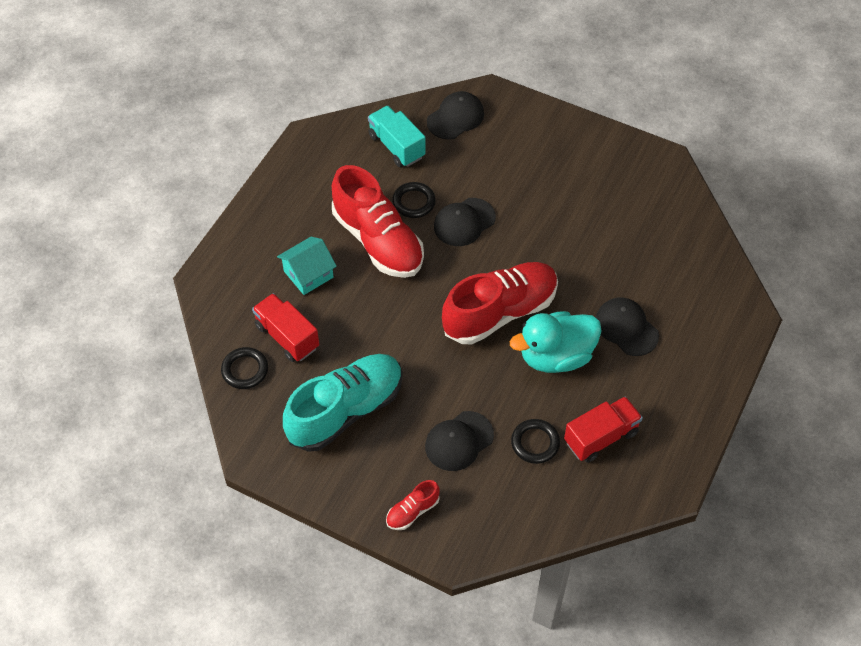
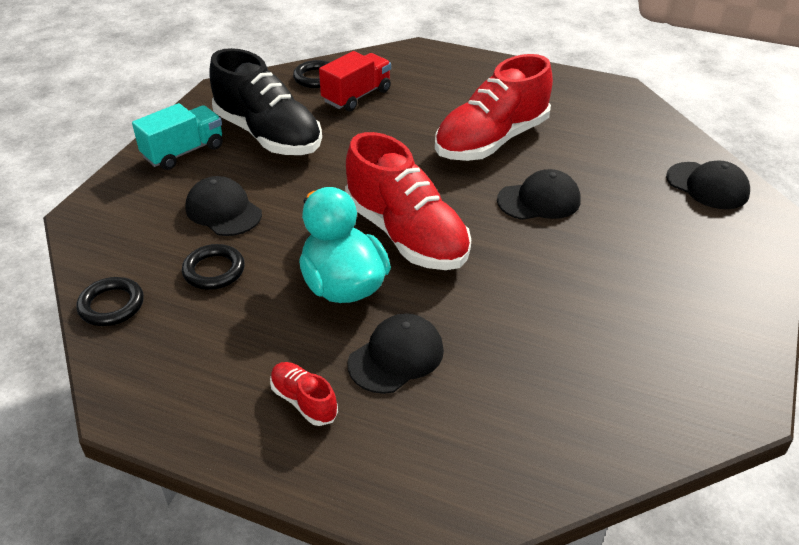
camera: 85 degrees right, 15 degrees down
(308, 274) = (436, 102): turquoise house -> none
(346, 410) = (268, 135): turquoise shoe -> black shoe
(396, 146) = (636, 145): turquoise truck -> turquoise truck (183, 152)
(412, 511) = (141, 183): red shoe -> red shoe (304, 401)
(414, 202) = (556, 161): black ring -> black ring (111, 305)
(464, 222) = (539, 200): black cap -> black cap turned 120 degrees clockwise
(600, 437) = (216, 331): red truck -> none

